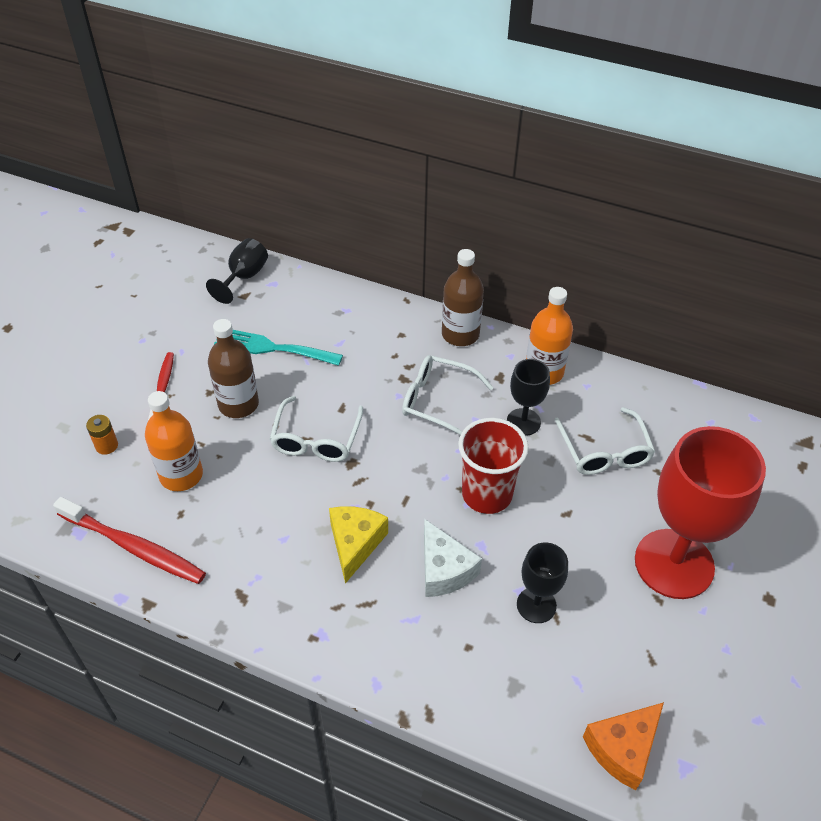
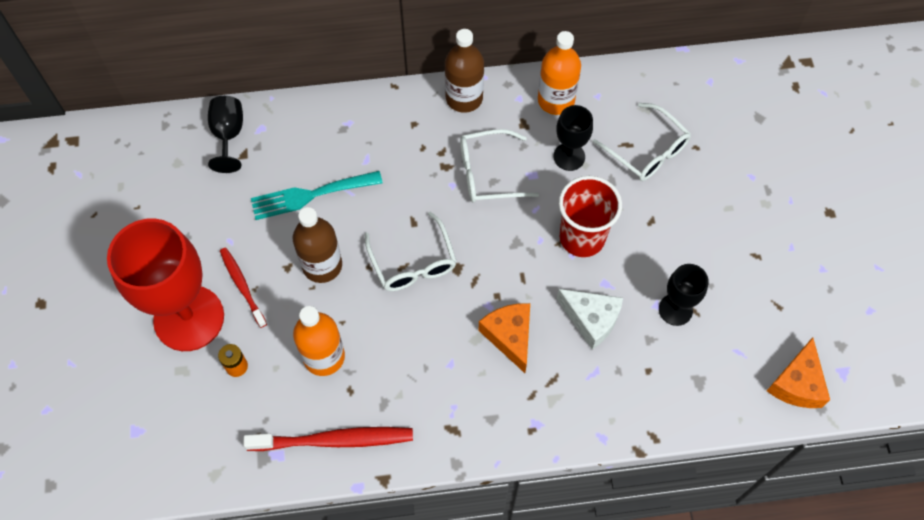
camera: 30 degrees left, 15 degrees up
(355, 544) = (509, 336): yellow cheese -> orange cheese
(674, 564) = (751, 221): red goblet -> red goblet (189, 318)

